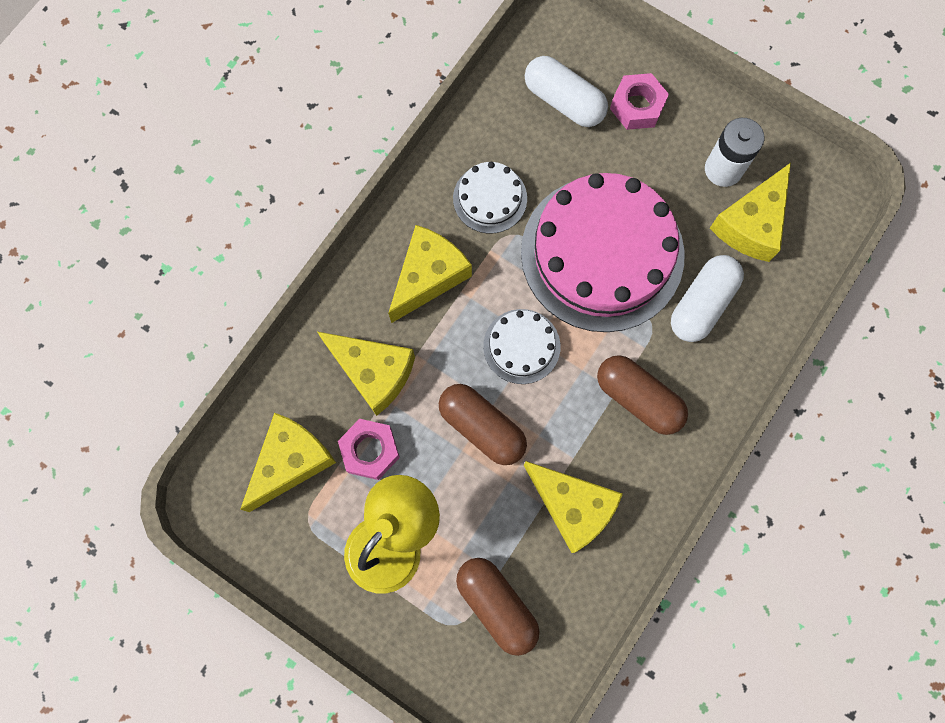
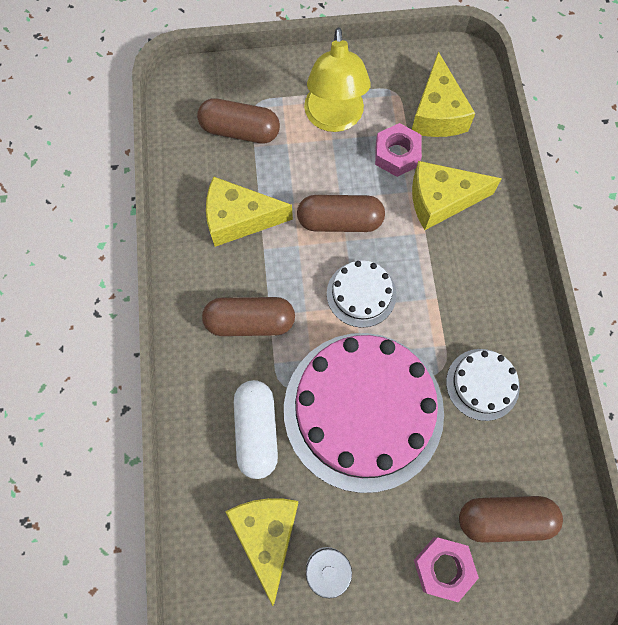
camera: 140 degrees right, 5 degrees down
(428, 276) = (468, 290): yellow cheese -> none
(564, 101) = (504, 519): white capsule -> brown capsule

